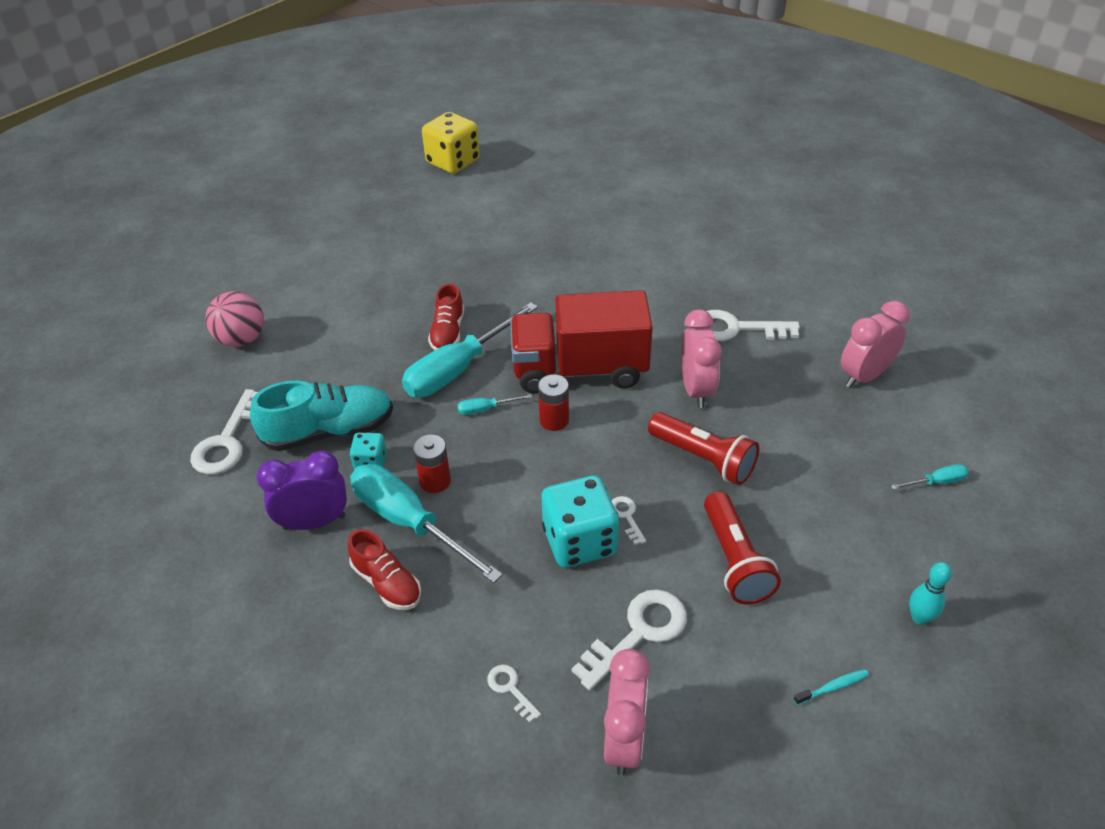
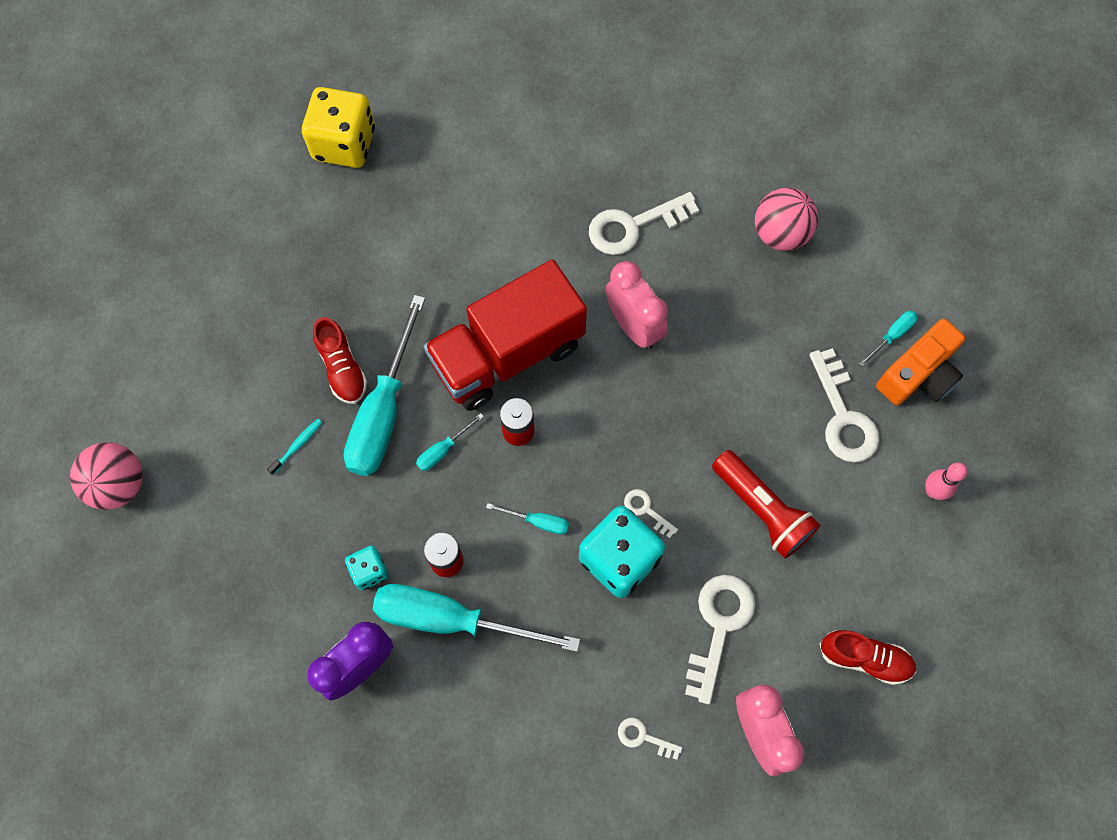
camera: 30 degrees left, 25 degrees up
(227, 441) = (203, 620): white key -> white key (843, 416)
(329, 431) = (301, 555): turquoise shoe -> none
(387, 583) = (473, 694): red shoe -> red shoe (864, 658)
(453, 162) = (183, 102): yellow dice -> yellow dice (344, 144)
(528, 486) = (538, 521): none -> turquoise screwdriver
(703, 458) = (681, 408): red flashlight -> none
(832, 687) = (894, 595): turquoise toothbrush -> turquoise toothbrush (297, 445)
(864, 376) = (780, 234): pink clock -> pink ball
(919, 617) = (933, 491): turquoise bowling pin -> pink bowling pin
(949, 520) = (918, 375): none -> orange camera

